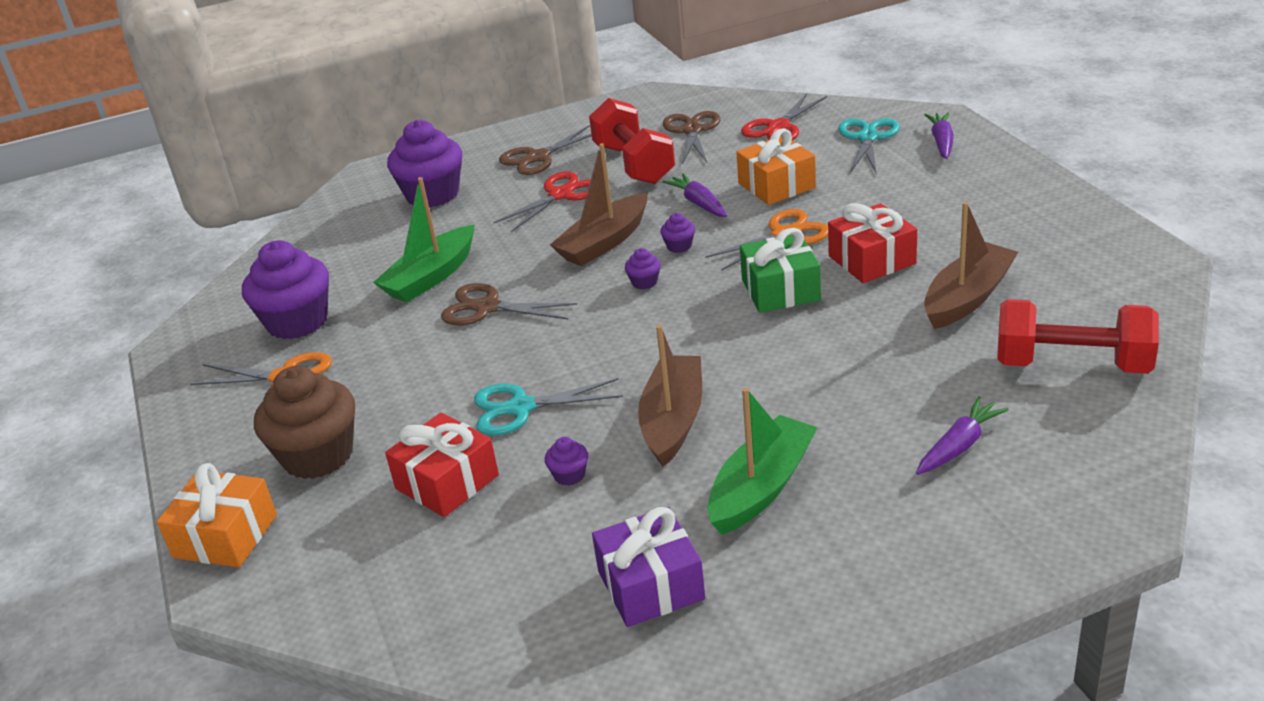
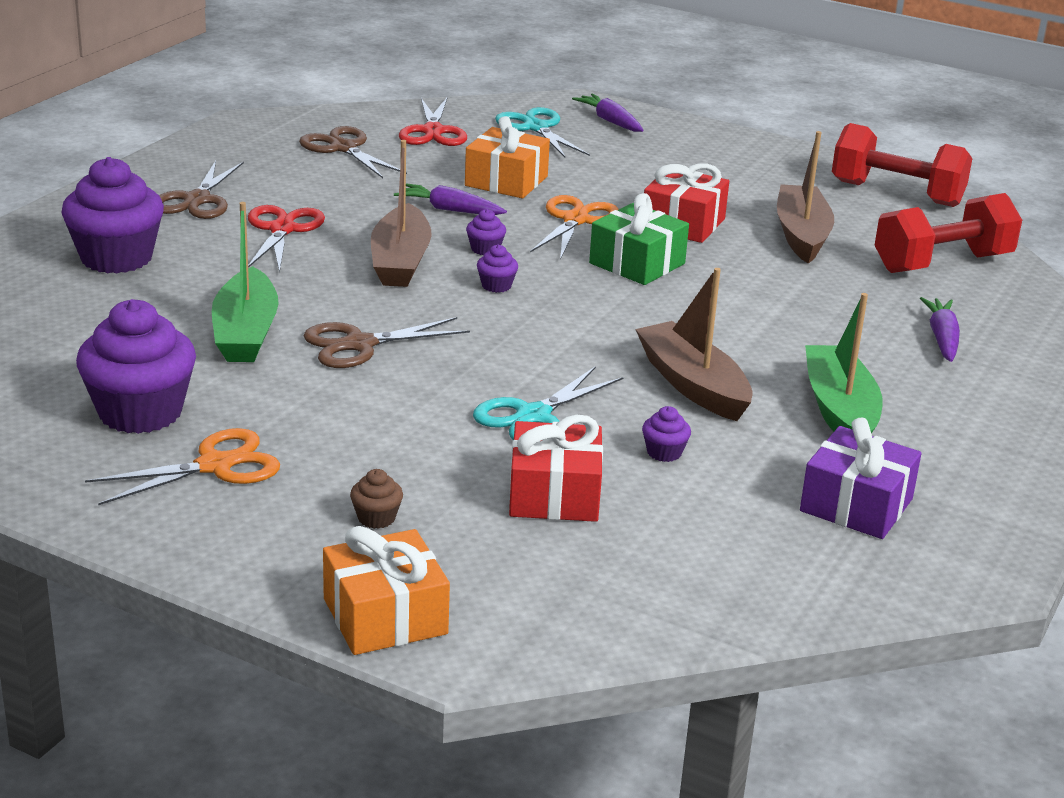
camera: 45 degrees left, 5 degrees down
(318, 456) = (376, 518): brown cupcake -> brown cupcake, size x0.42
(634, 164) = (324, 188): red dumbbell -> red dumbbell (896, 194)

